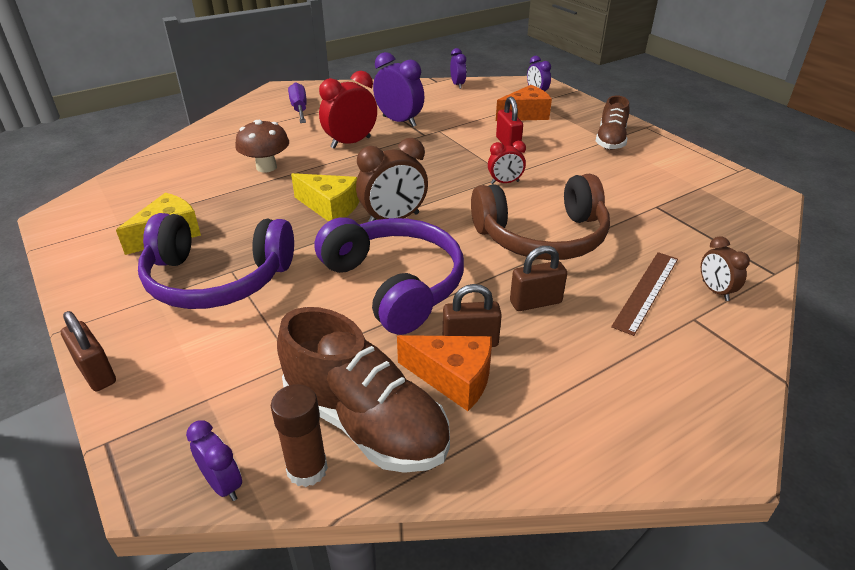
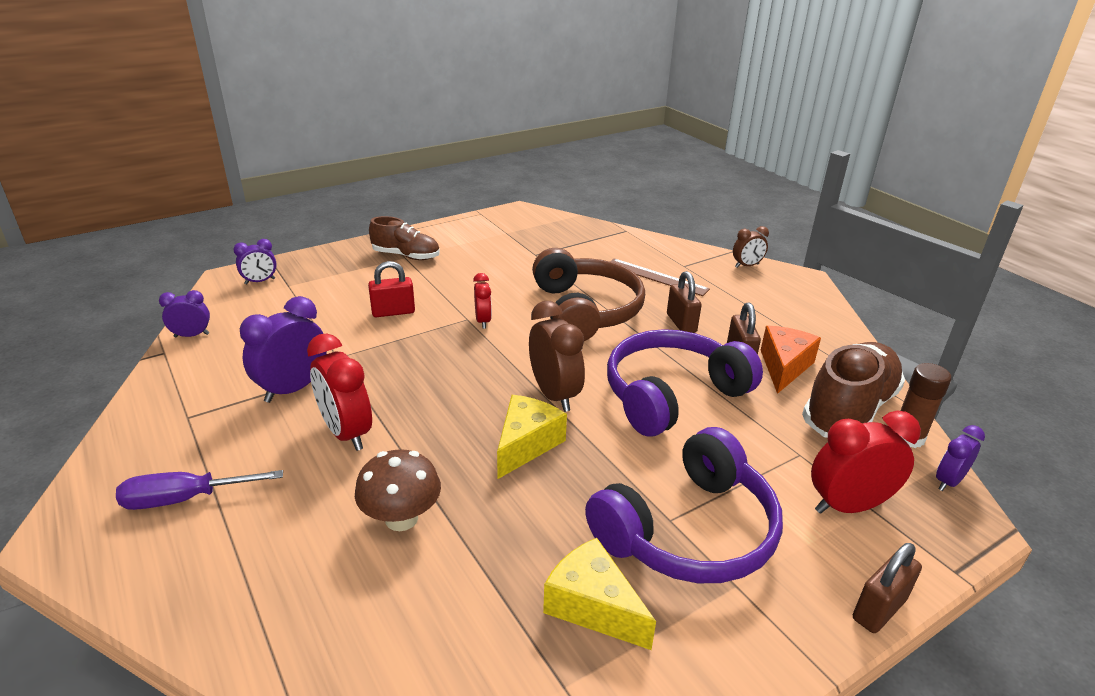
camera: 90 degrees left, 5 degrees down
(213, 381) = (848, 506): none -> red clock
(217, 279) = (688, 530): purple headphones -> purple headphones turned 45 degrees clockwise
(525, 114) = (320, 294): orange cheese -> none
(715, 291) = (650, 253): brown clock -> brown clock (747, 266)

